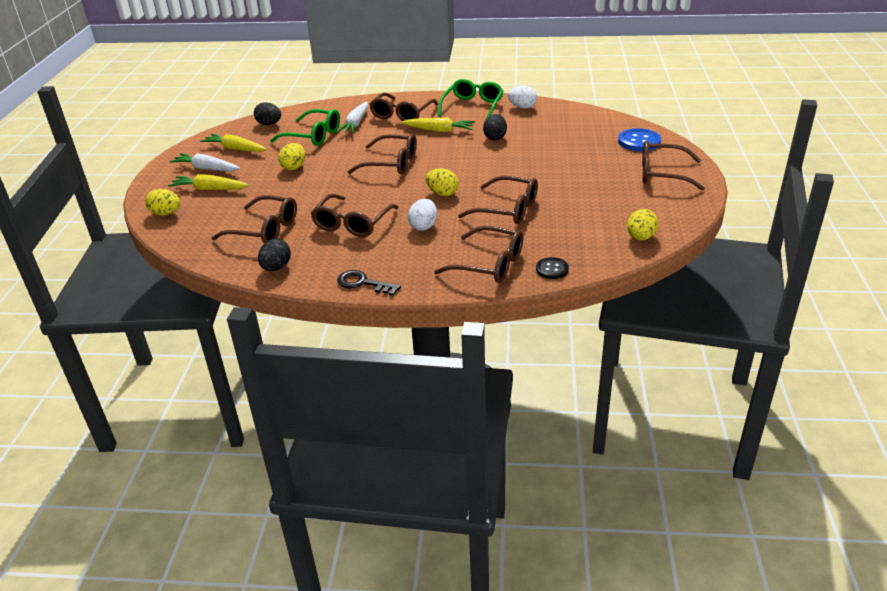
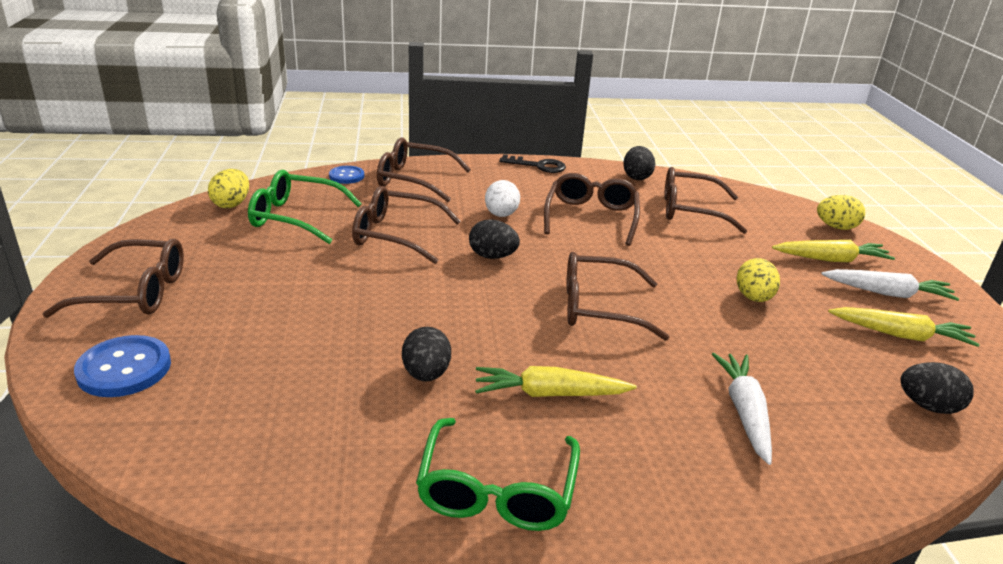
camera: 165 degrees right, 5 degrees down
(313, 136) = (798, 372): green glasses -> green glasses (296, 217)
(402, 114) = (663, 451): brown glasses -> none
(442, 193) = (492, 256): yellow egg -> black egg
(522, 107) = (362, 492): white egg -> none
(552, 269) = (346, 176): black button -> blue button

